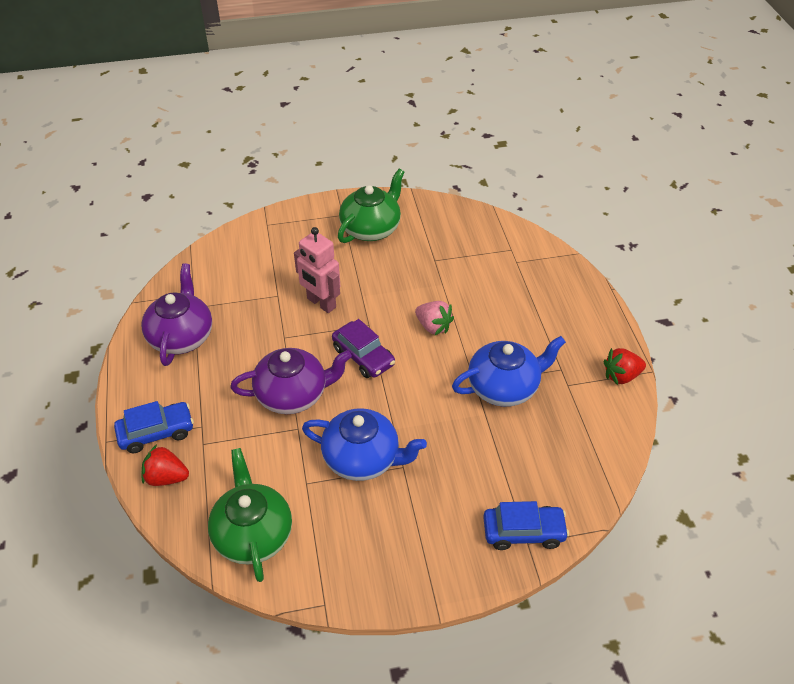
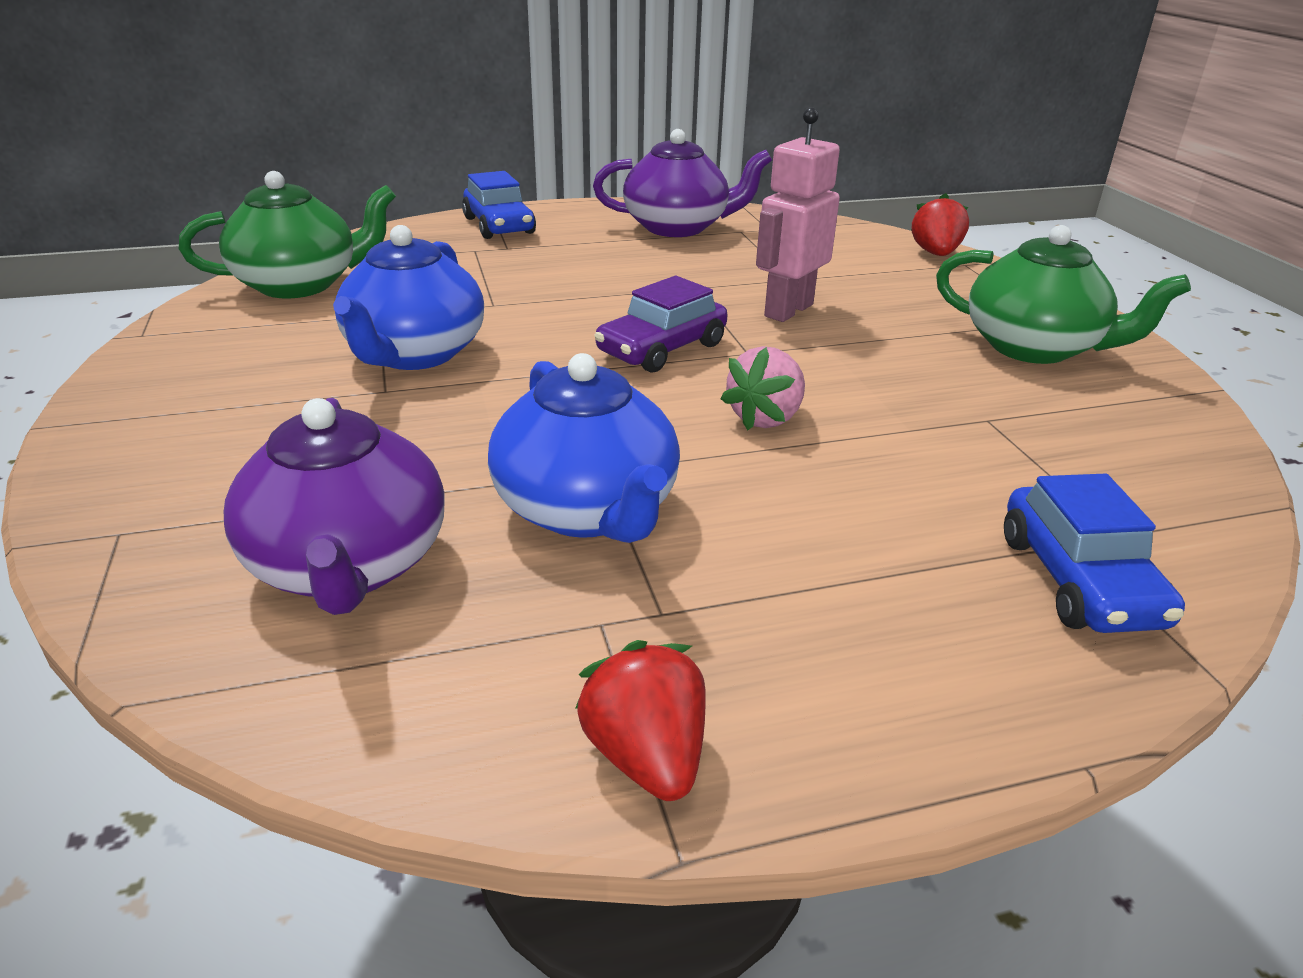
camera: 85 degrees right, 15 degrees down
(166, 477) = (421, 235): red strawberry -> red strawberry (935, 254)
(293, 395) = (565, 298): purple teapot -> purple teapot (348, 566)
(523, 532) = (151, 527): blue car -> blue car (1079, 580)

